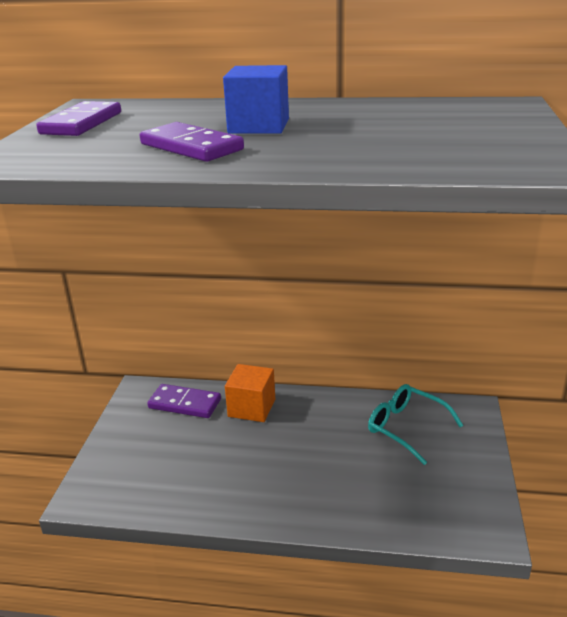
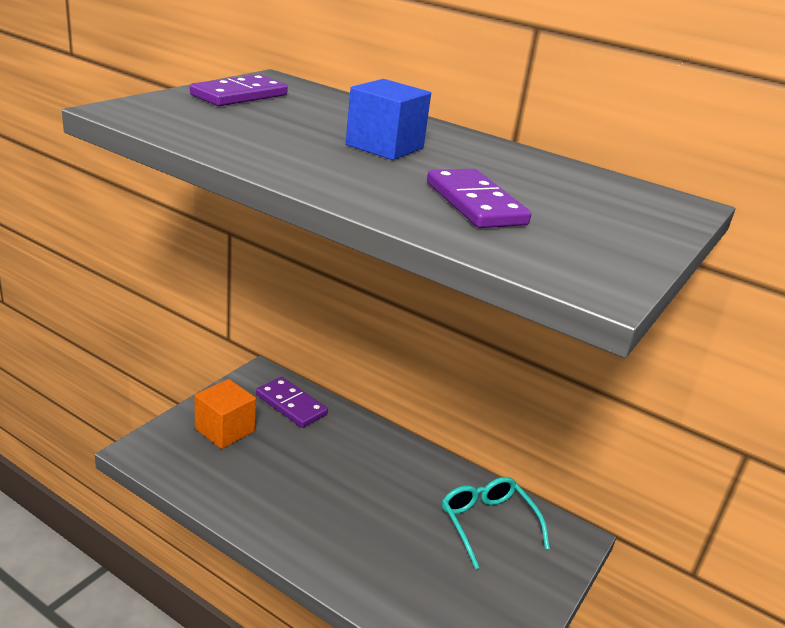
camera: 20 degrees right, 0 degrees up
(191, 147) = (294, 147): purple domino -> purple domino (475, 203)
(251, 408) = (349, 436): orange cube -> orange cube (225, 430)

